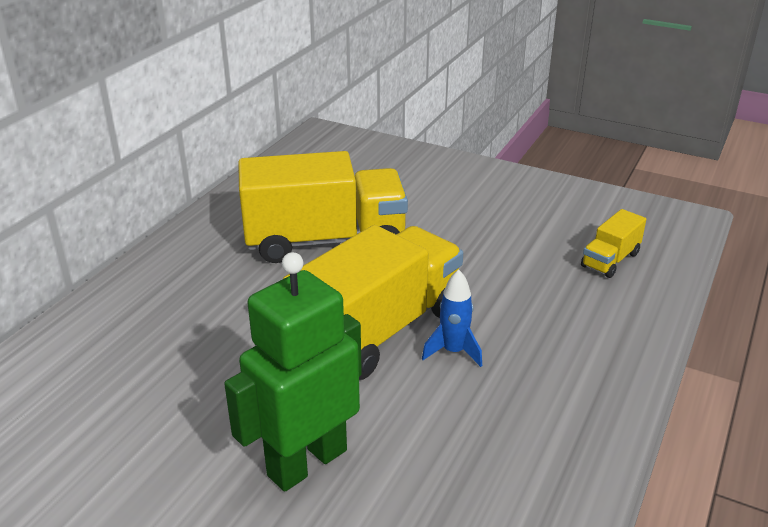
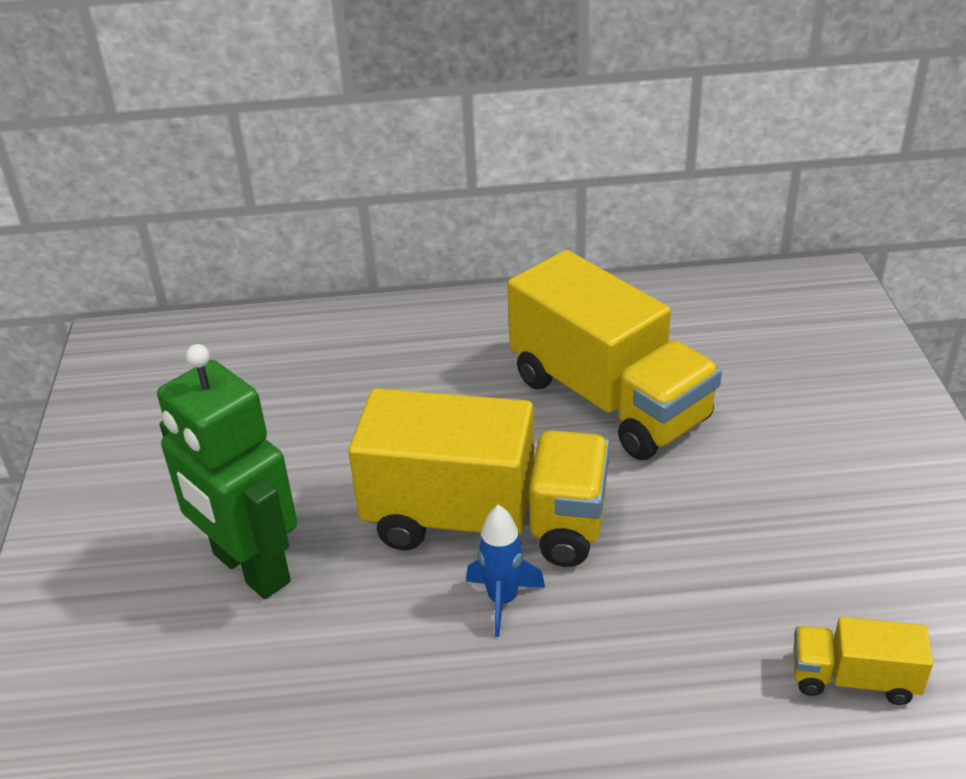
camera: 60 degrees right, 5 degrees up
(306, 462) = (250, 568): green robot -> green robot turned 150 degrees counterclockwise

